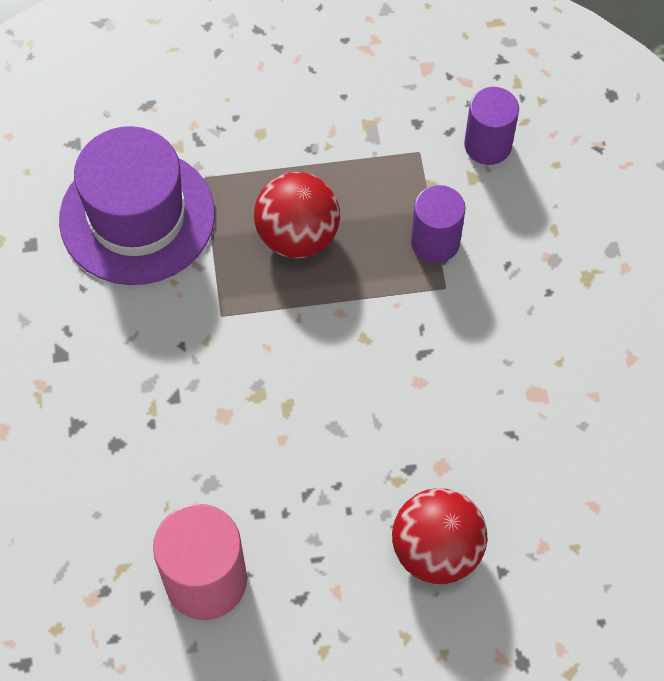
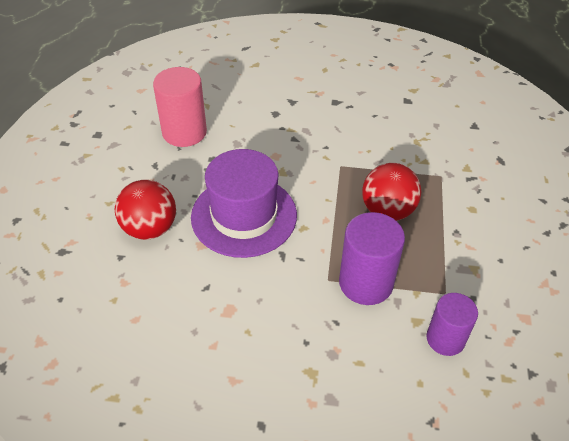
camera: 105 degrees right, 15 degrees down
(137, 216) = (417, 143): purple hat -> purple hat (244, 216)
(435, 242) = (366, 283): purple cylinder -> purple cylinder, size x1.50

